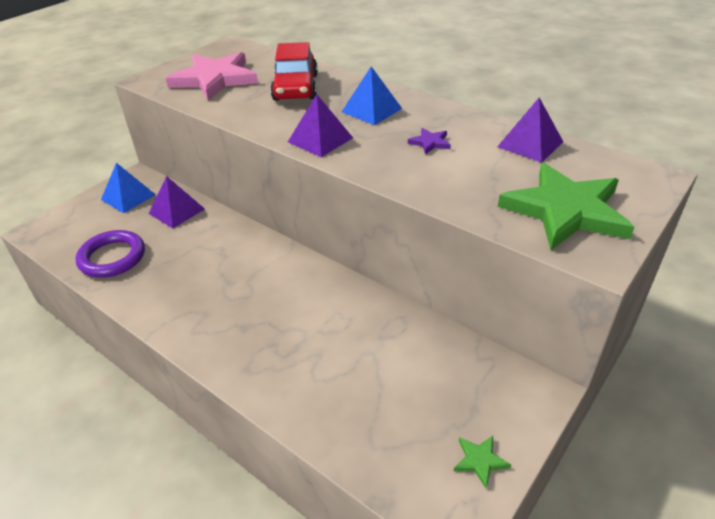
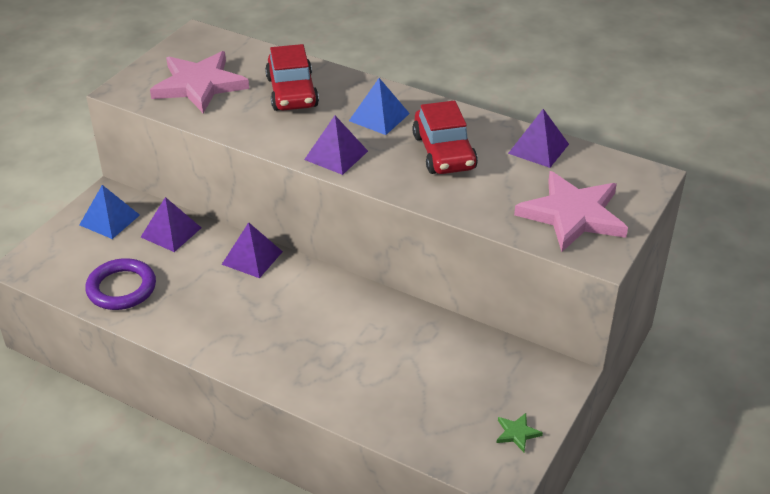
camera: 10 degrees left, 0 degrees up
(241, 238) = (252, 258): none -> purple pyramid
(430, 142) = (444, 152): purple star -> red car
(565, 210) = (572, 215): green star -> pink star

